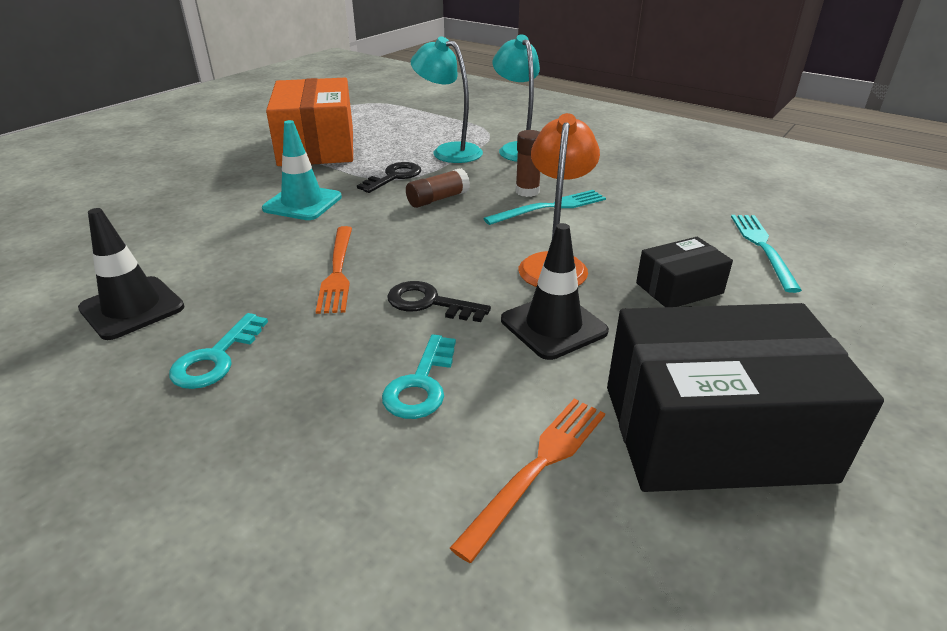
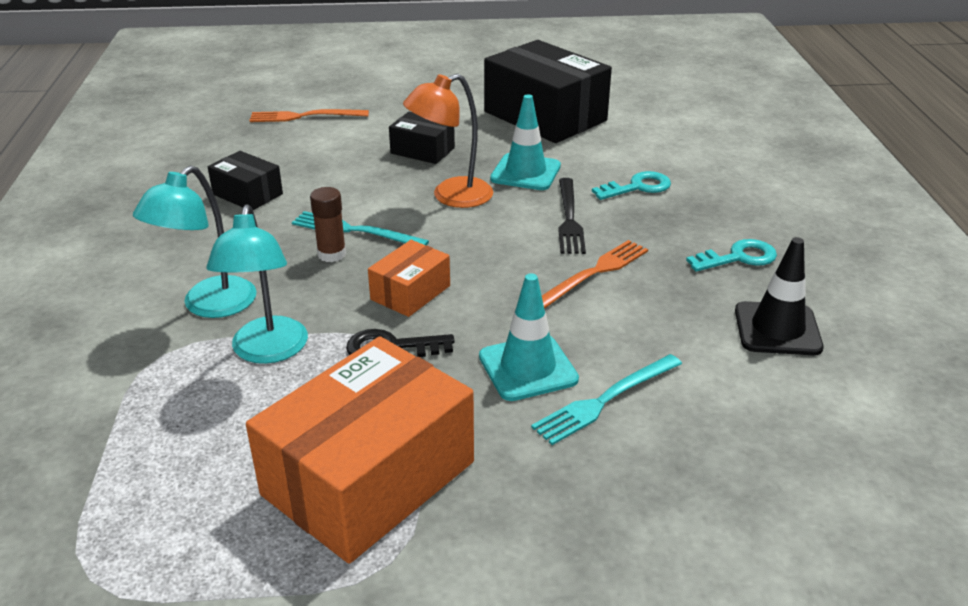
camera: 130 degrees left, 0 degrees up
(429, 303) = (569, 218): black key -> black fork
(438, 199) = (410, 292): brown glue stick -> orange box
(538, 467) = (632, 142): orange fork -> orange fork (304, 116)
(553, 326) = (525, 172): black traffic cone -> turquoise traffic cone
(665, 189) = (247, 194): none -> black box
(763, 248) = (323, 139): turquoise fork -> turquoise fork (605, 400)

